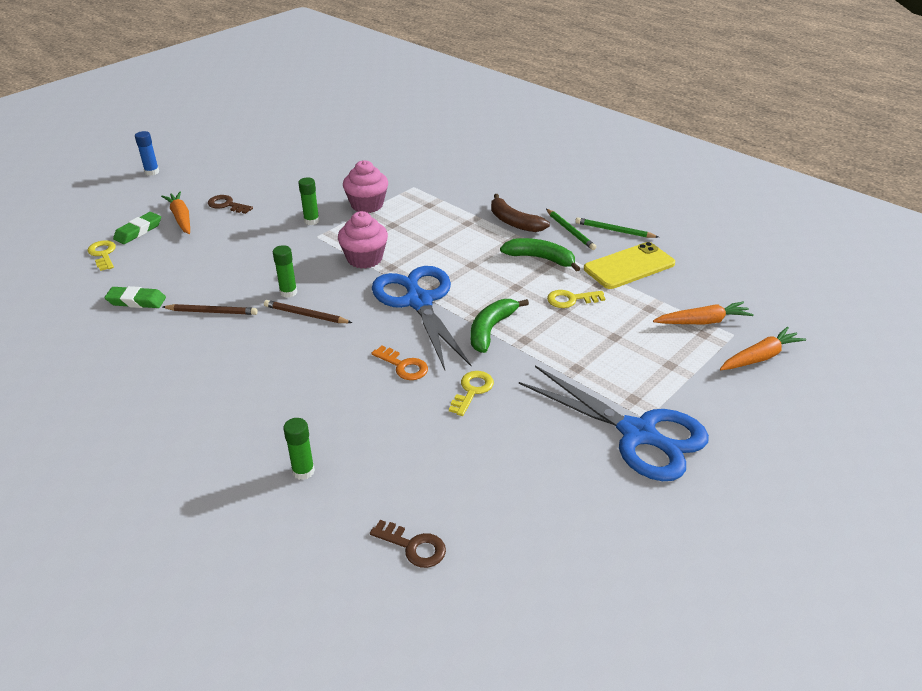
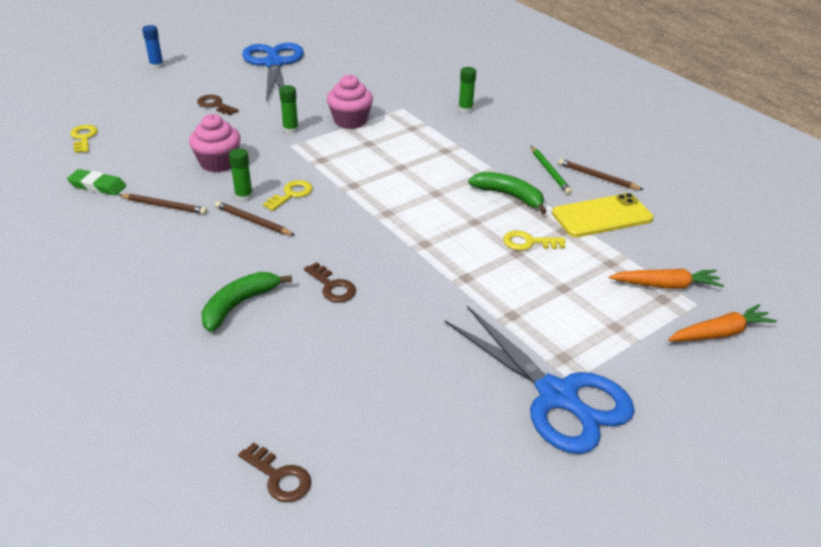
camera: 10 degrees right, 0 degrees up
(138, 231) = (124, 120): green eraser -> none
(181, 218) = (168, 112): orange carrot -> none
(303, 471) = (195, 379): green glue stick -> green glue stick (465, 110)
(364, 259) = (330, 173): pink cupcake -> pink cupcake (218, 163)
(403, 366) = (332, 286): orange key -> brown key
(419, 302) = (369, 223): blue scissors -> blue scissors (274, 64)
(472, 390) = (394, 322): yellow key -> yellow key (291, 194)
(491, 329) = (434, 262): green banana -> green banana (239, 305)
(514, 222) = (493, 155): brown banana -> none
(614, 230) = (597, 177): green pencil -> brown pencil

